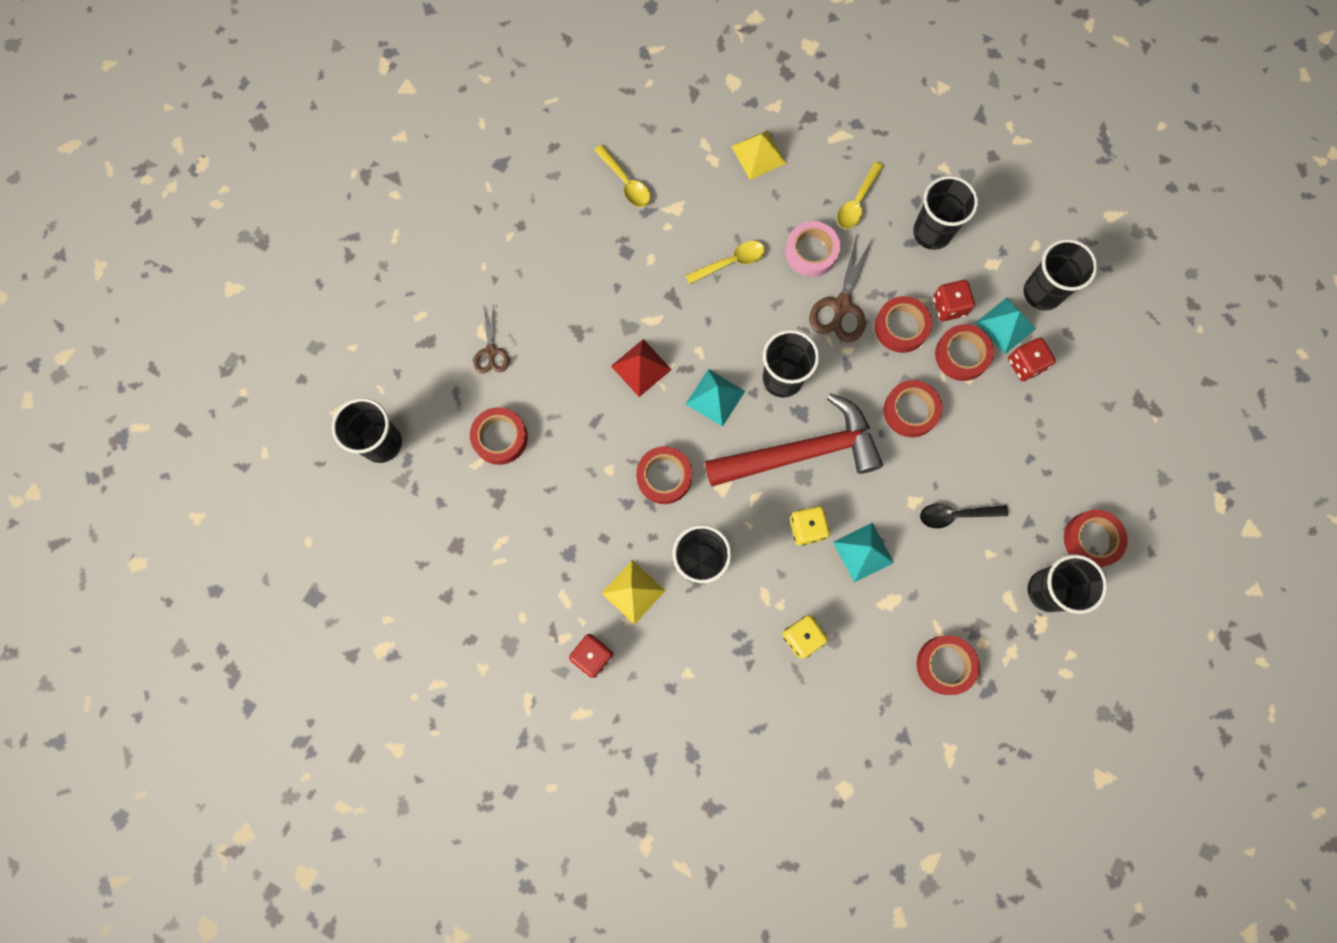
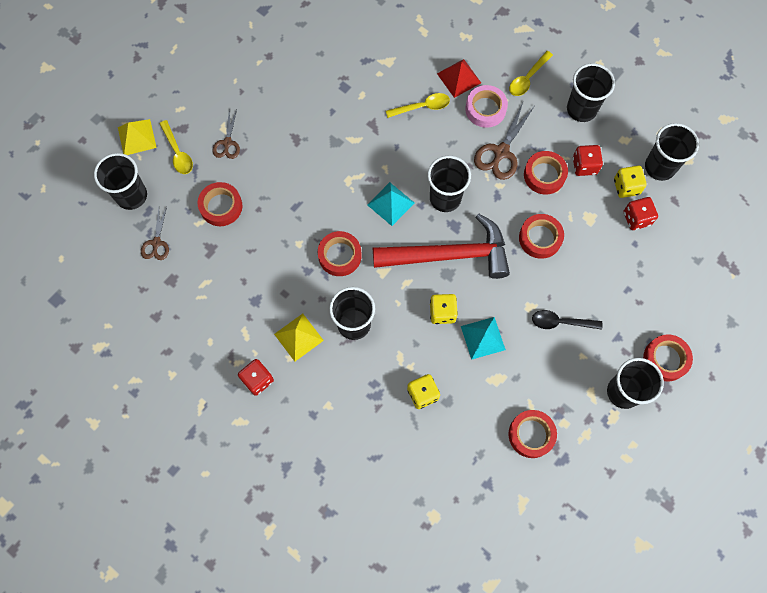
camera: 10 degrees right, 5 degrees down
(427, 500) = (156, 243): none -> brown scissors
(625, 182) = (354, 37): yellow spoon -> yellow spoon (178, 152)
(641, 367) = (338, 172): red pyramid -> red pyramid (459, 78)
(758, 154) = (459, 32): yellow pyramid -> yellow pyramid (137, 137)
(961, 355) = (588, 203): red tape -> none
(1005, 325) = (626, 187): turquoise pyramid -> yellow dice

